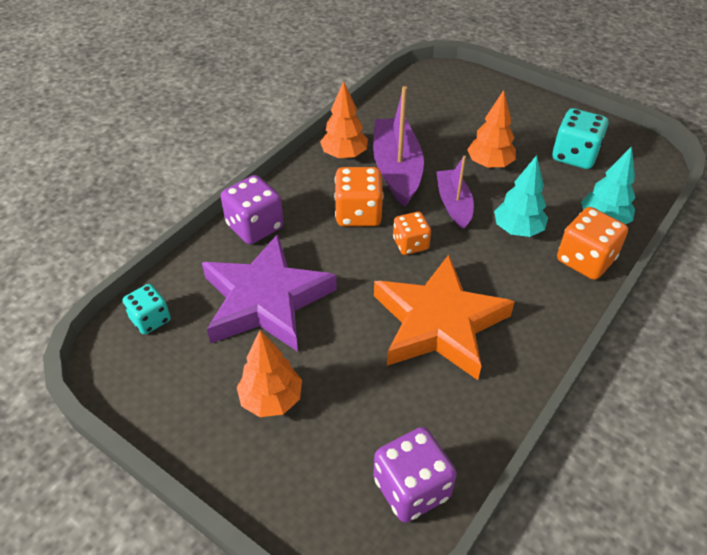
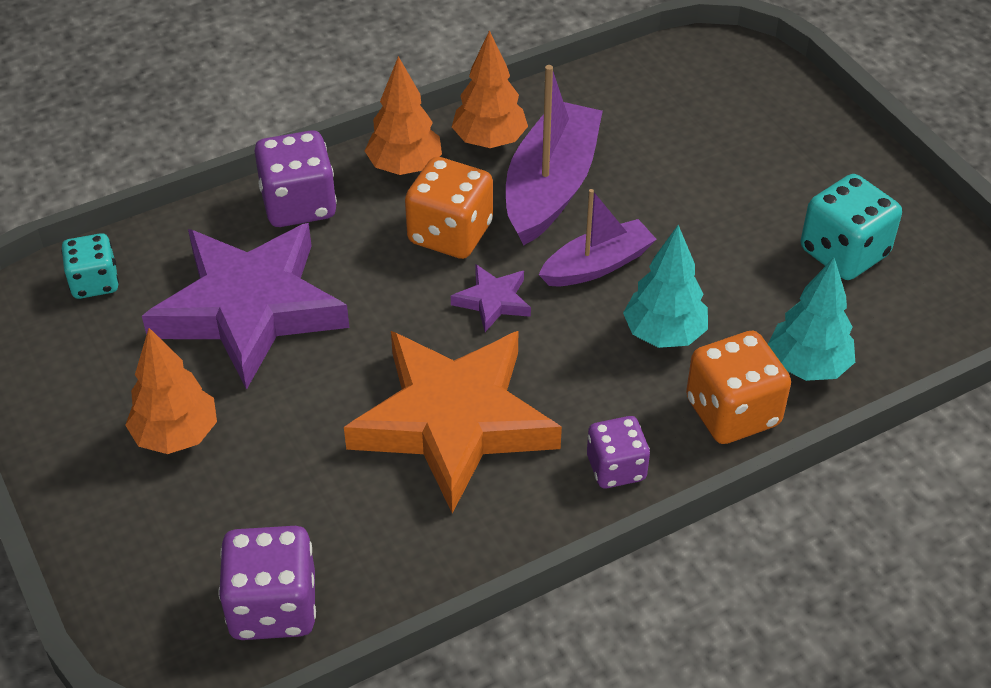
camera: 25 degrees right, 0 degrees up
(410, 244) = (493, 301): orange dice -> purple star
(454, 204) = (597, 265): purple boat -> purple boat turned 45 degrees clockwise
(489, 164) = (696, 223): orange tree -> orange tree (404, 167)
(549, 315) = (616, 468): none -> purple dice

